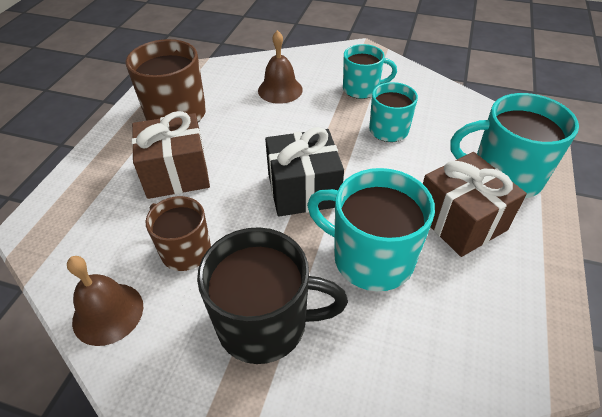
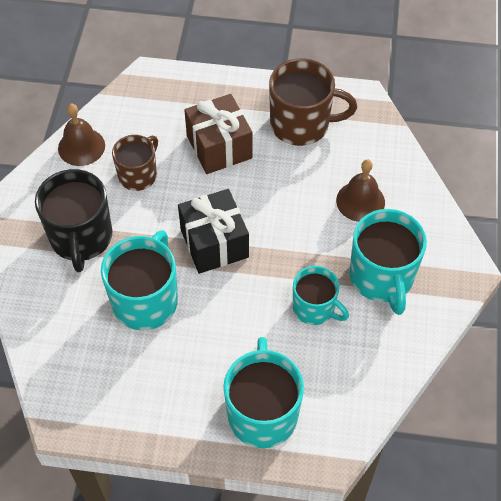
camera: 80 degrees right, 10 degrees up
(362, 89) = (382, 278): turquoise mug -> turquoise mug, size x1.57
(460, 221) = (195, 369): brown gift -> none

